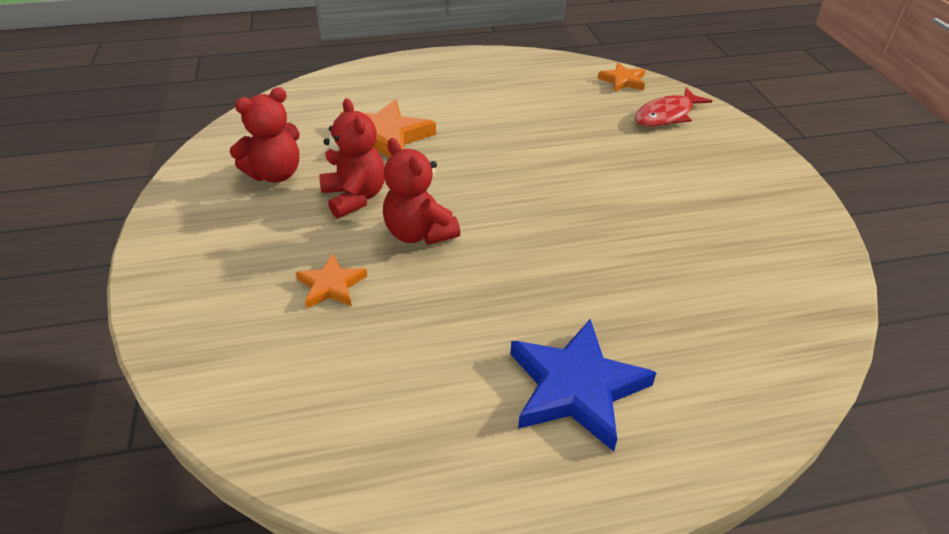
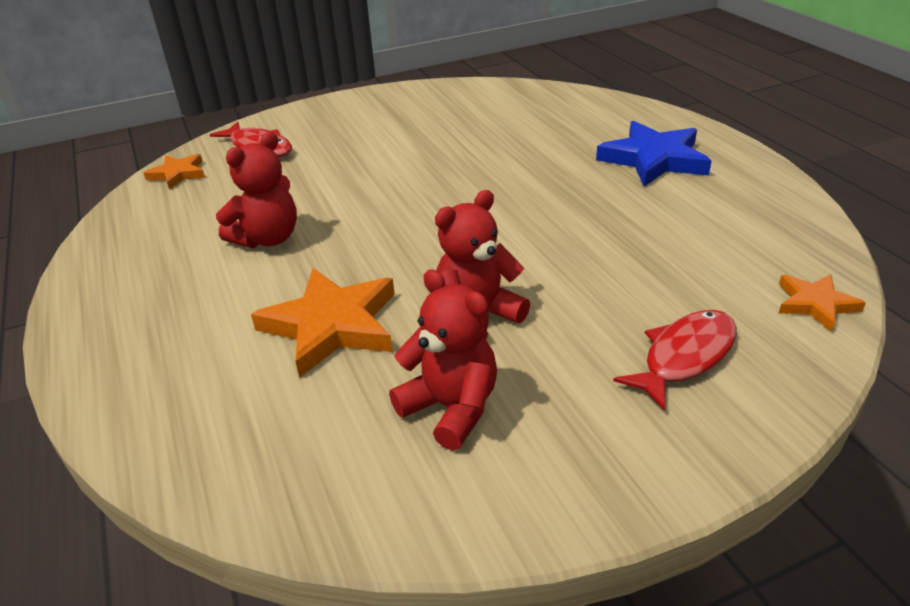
camera: 100 degrees left, 5 degrees down
(241, 289) = (684, 357): none -> red fish
(331, 285) = (634, 293): orange star -> orange star (815, 304)
(419, 233) = (521, 256): red teddy bear -> red teddy bear (267, 238)

